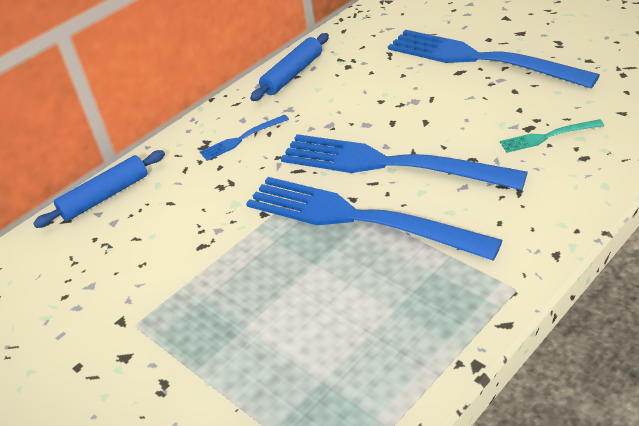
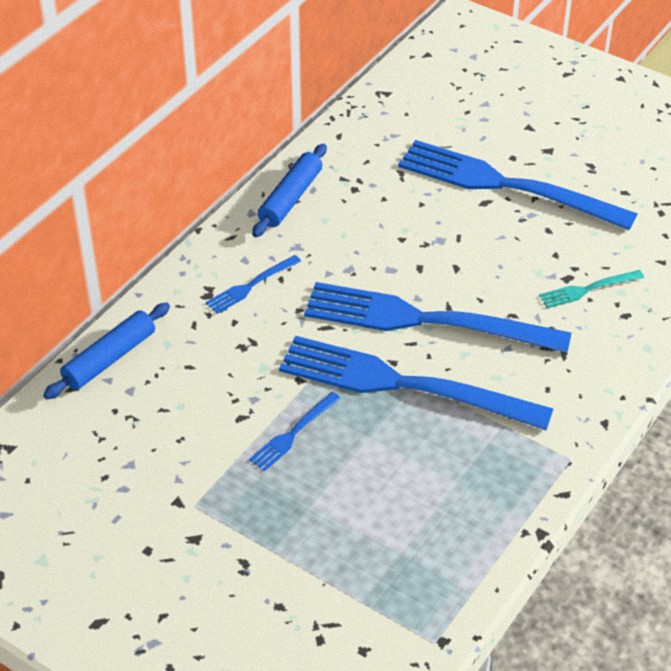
camera: 15 degrees left, 5 degrees up
(245, 261) = (293, 434): none -> blue fork

